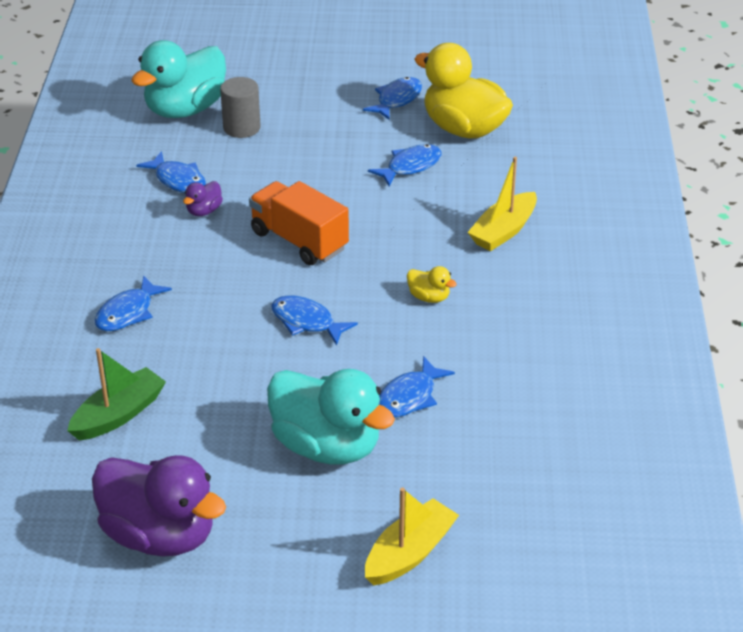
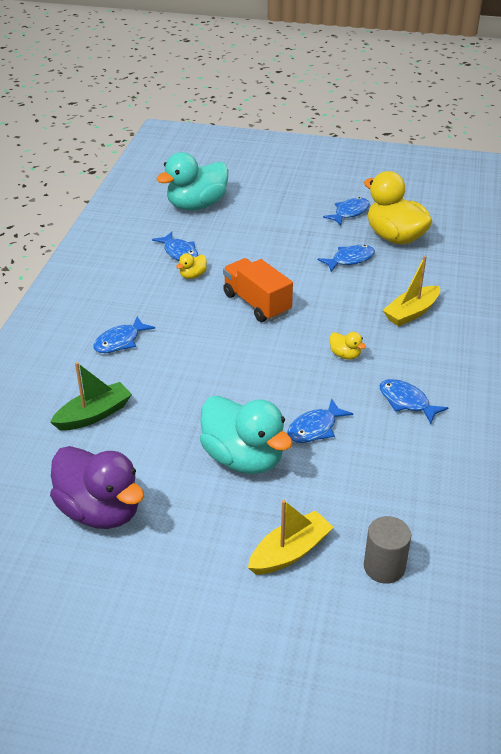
camera: 10 degrees right, 0 degrees up
(204, 211) = (192, 275): purple duck -> yellow duck
(241, 128) = (233, 221): grey cylinder -> grey cylinder (384, 567)
(307, 322) = (249, 363): blue fish -> blue fish (406, 402)

